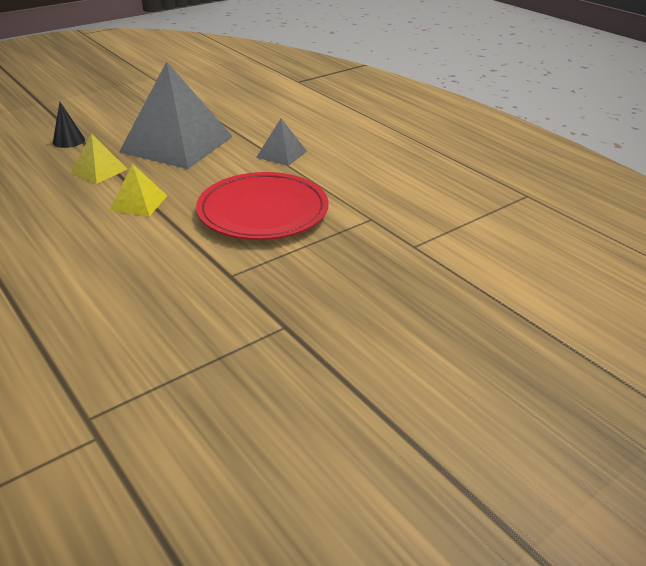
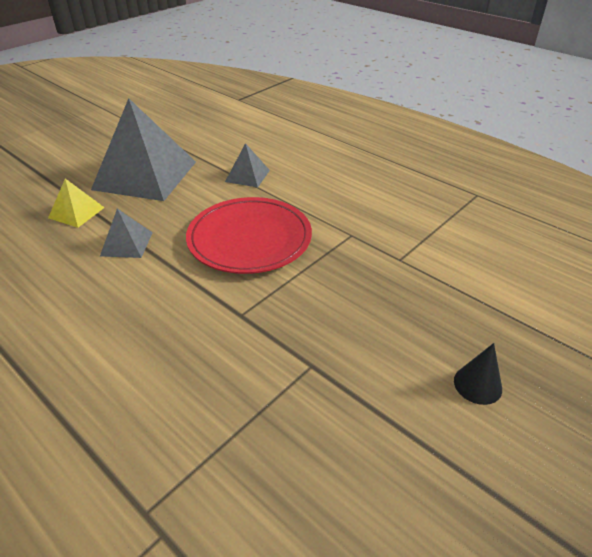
camera: 10 degrees left, 5 degrees up
(68, 141) = (37, 182): black cone -> black cone (477, 384)
(139, 203) = (126, 244): yellow pyramid -> grey pyramid

